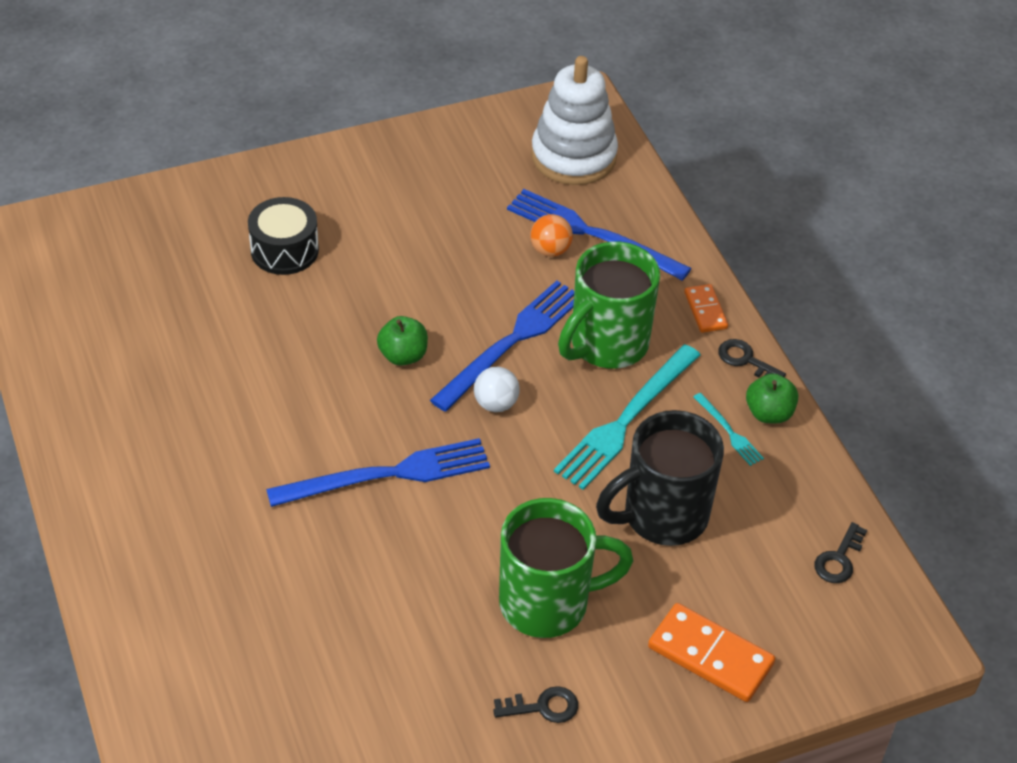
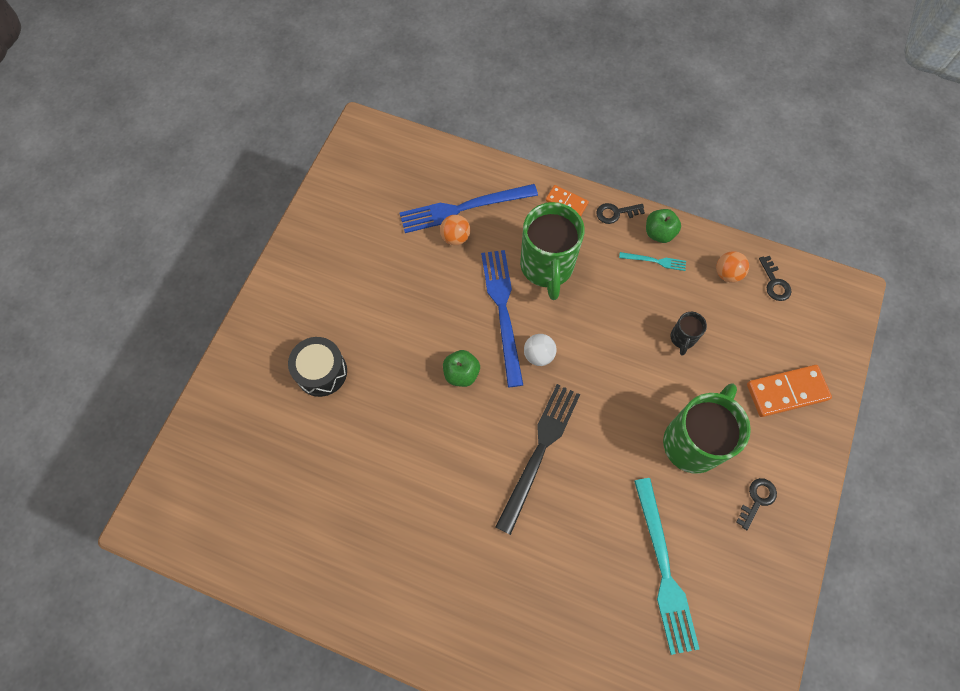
camera: 45 degrees left, 20 degrees up
(387, 474) = (539, 451): blue fork -> black fork
(573, 156) = (399, 169): white stacking toy -> none
(626, 420) = (606, 301): turquoise fork -> turquoise fork (664, 570)
(662, 516) = (682, 338): black mug -> black mug, size x0.46
(795, 507) = (727, 273): none -> orange ball

